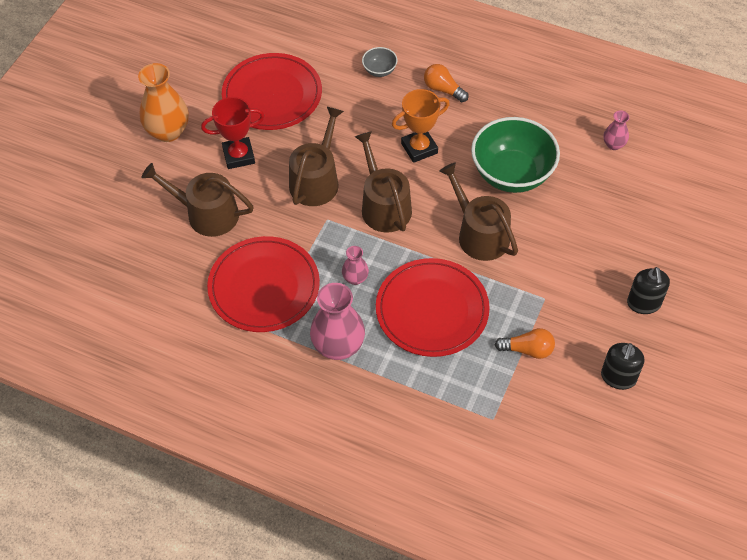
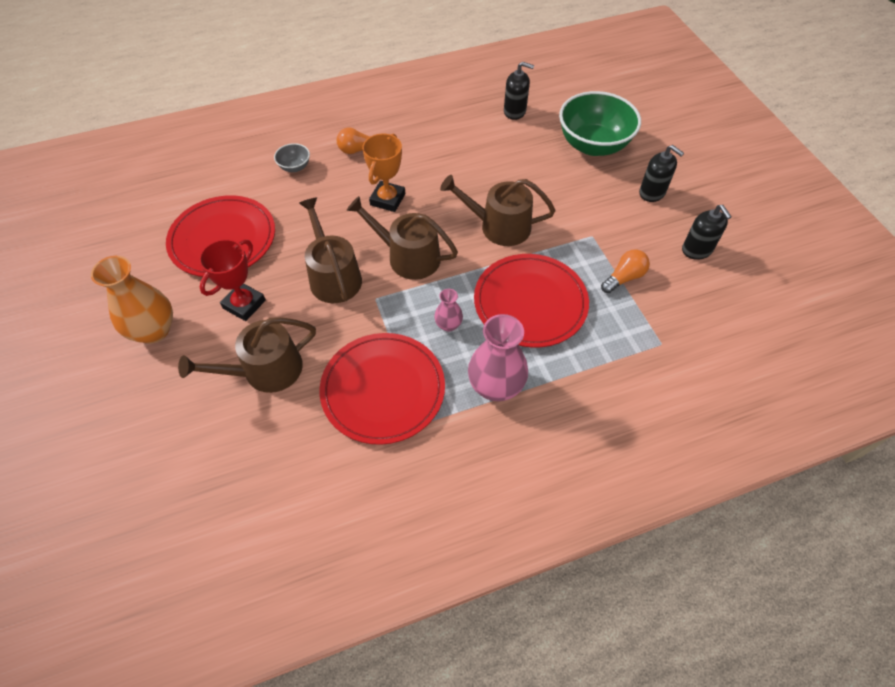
camera: 45 degrees left, 0 degrees up
(512, 174) = (473, 172): green bowl -> green bowl (593, 145)
(613, 144) = (515, 111): pink vase -> black soap dispenser

